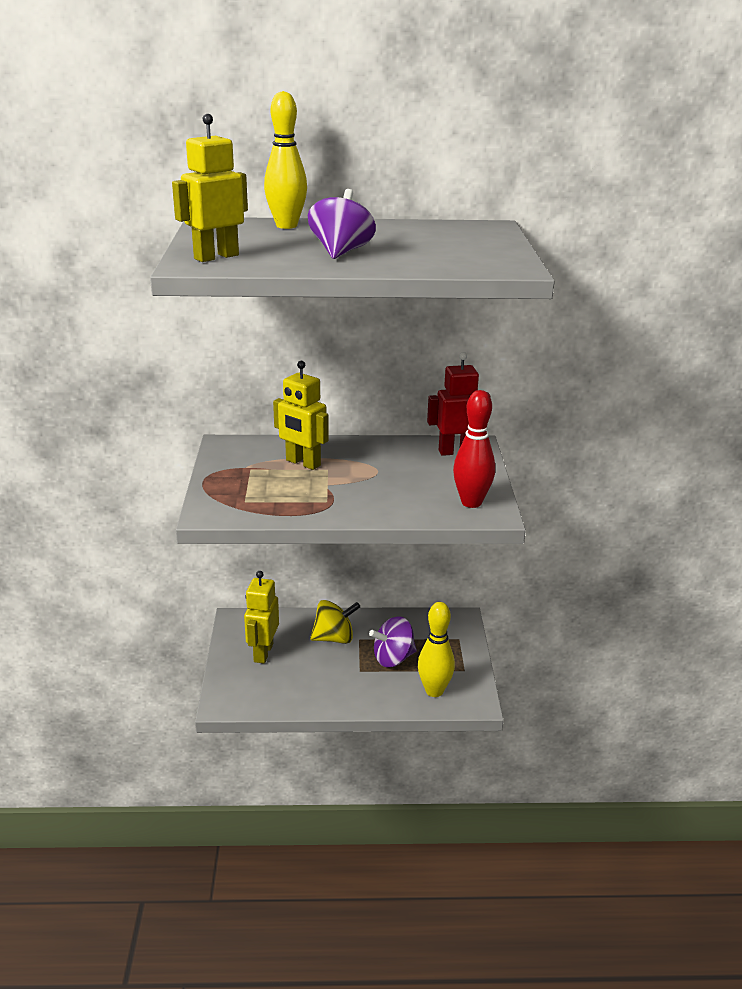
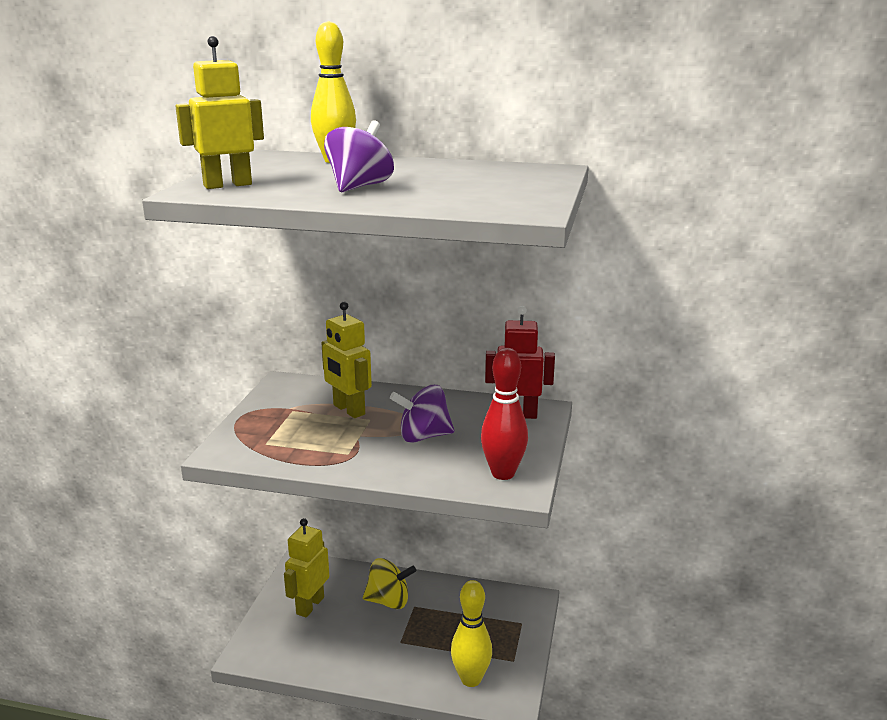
camera: 15 degrees right, 5 degrees down
(393, 658) = (441, 634): purple spinning top -> purple spinning top (423, 436)

